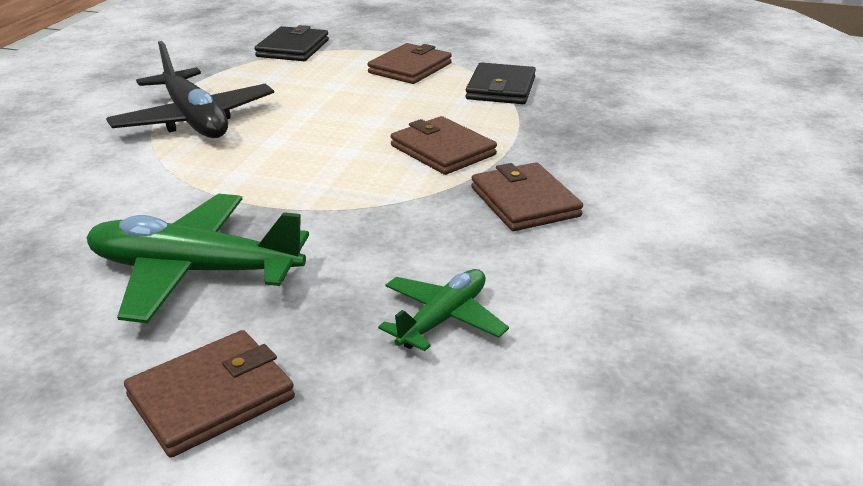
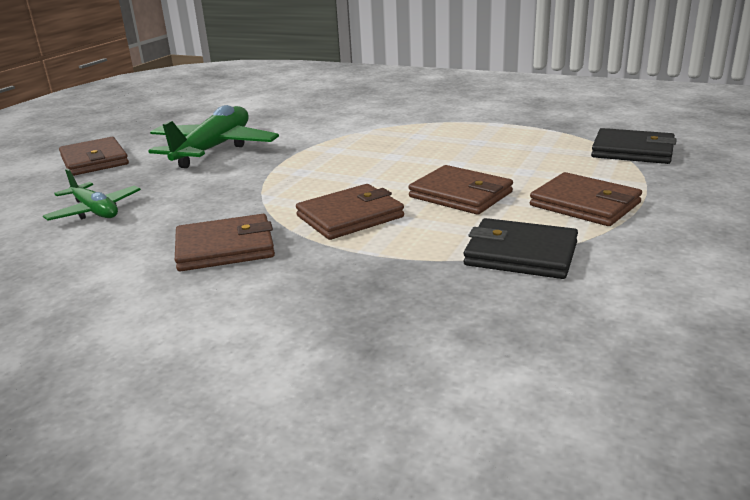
camera: 100 degrees right, 5 degrees down
(195, 120) = (441, 131): black plane -> none
(389, 108) = (460, 195): none -> brown wallet

